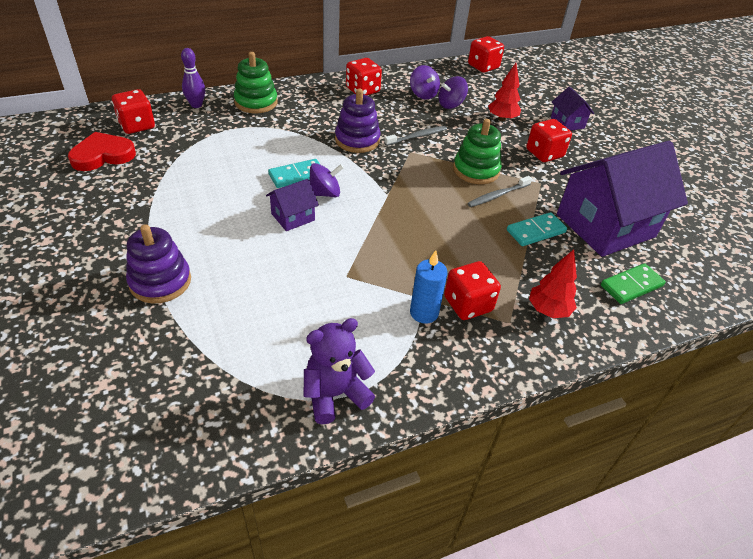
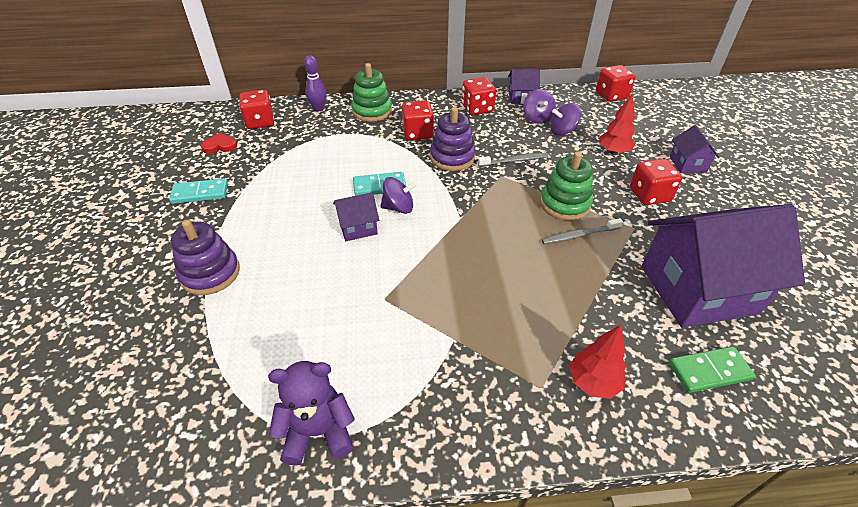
camera: 20 degrees right, 0 degrees up
(103, 155) = (220, 146): red heart -> red heart, size x0.61
(401, 75) = (521, 97): none -> purple house
(424, 313) = (448, 356): blue candle -> none
(468, 304) = (501, 356): red dice -> red dice (417, 133)
(535, 231) = (609, 283): turquoise domino -> turquoise domino (200, 193)

